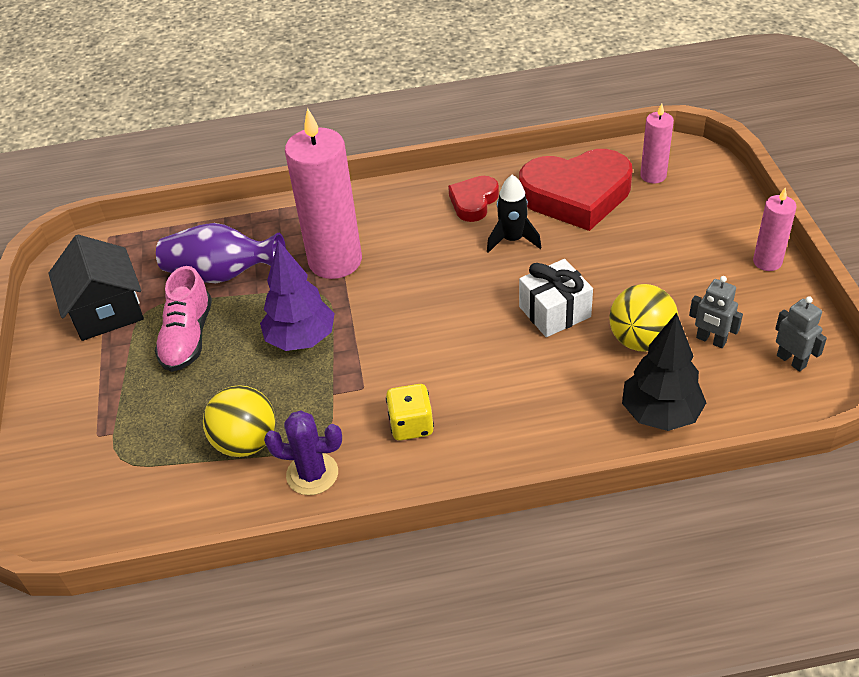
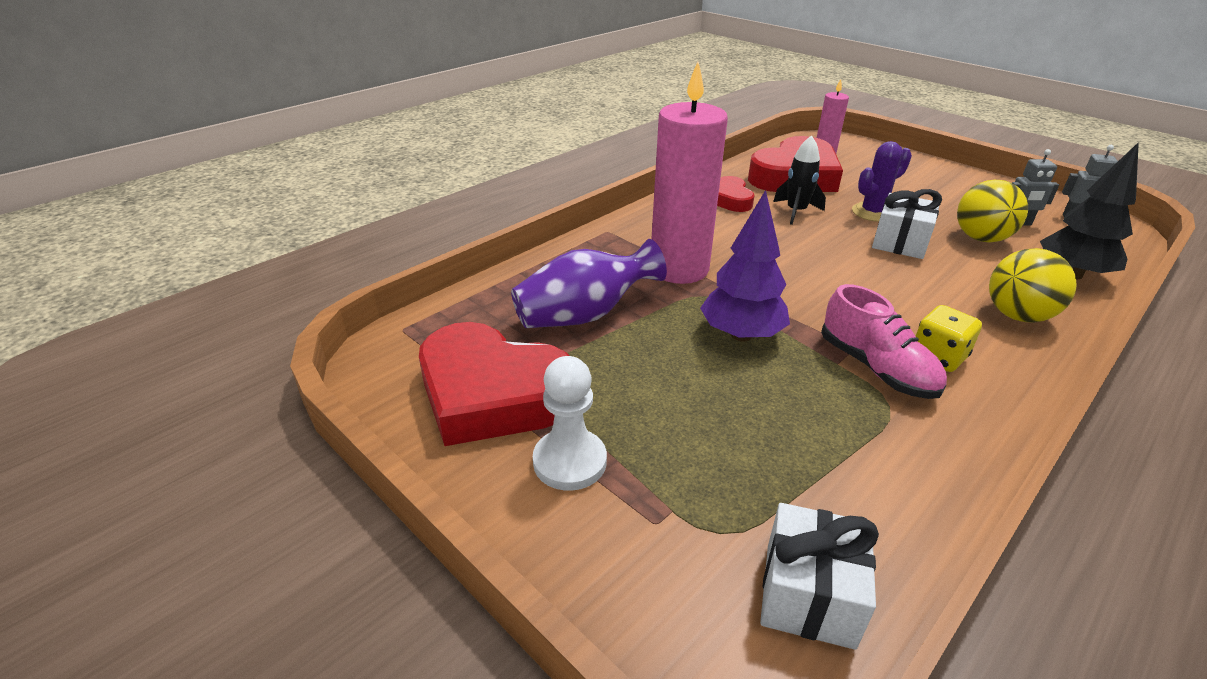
camera: 40 degrees left, 10 degrees down
(97, 376) = (570, 462): none -> white pawn
(106, 311) = (492, 394): black house -> red heart
(119, 513) = (809, 594): none -> white gift
(187, 337) = (625, 379): pink shoe -> pink shoe (876, 368)
(246, 442) = (828, 442): yellow ball -> yellow ball (1017, 315)
(312, 474) = (930, 437): purple cactus -> purple cactus (872, 212)
(767, 262) = (968, 175): pink candle -> none

